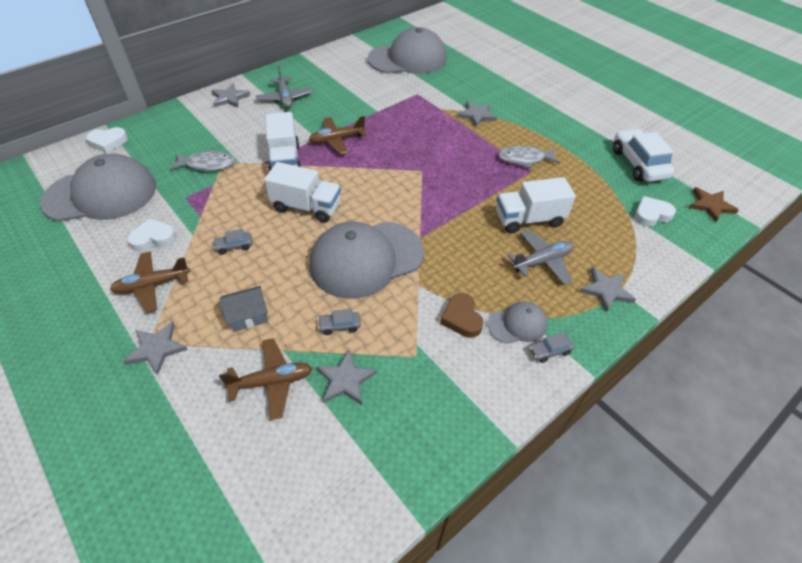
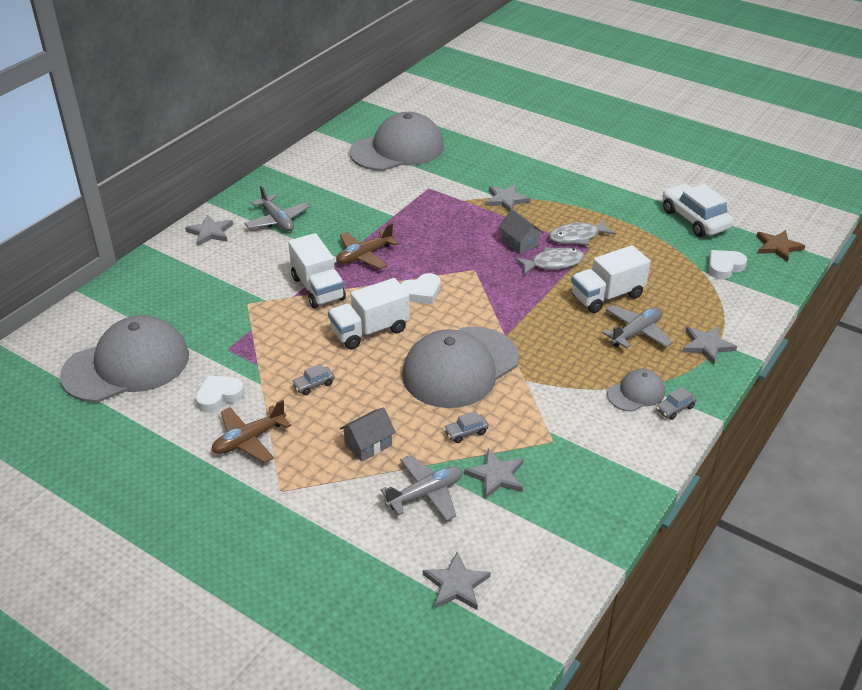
camera: 15 degrees left, 10 degrees down
(108, 142) = (95, 309): white heart -> white heart (421, 292)
(157, 349) = (292, 494): grey star -> grey star (456, 585)
(207, 164) = (231, 310): grey fish -> grey fish (553, 263)
(271, 382) = (425, 494): brown plane -> grey plane
(307, 207) = (370, 331): white truck -> white truck turned 150 degrees clockwise
(461, 318) = (581, 399): brown heart -> none
(471, 155) = (519, 243): none -> grey house

